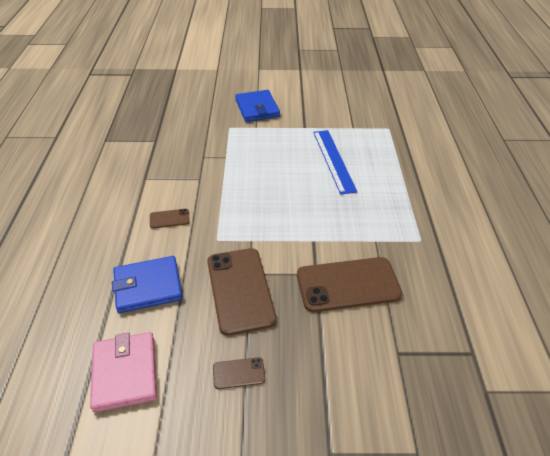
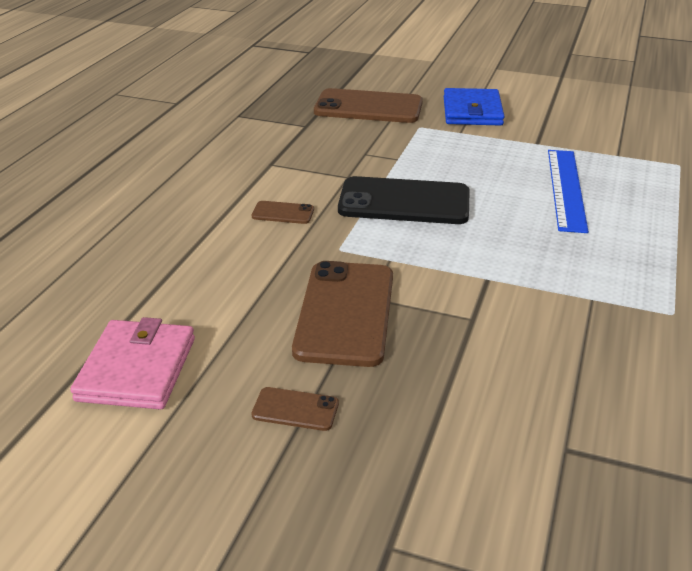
camera: 20 degrees right, 10 degrees down
(148, 286) = (216, 281): blue wallet -> none
(242, 192) = (404, 202): none -> black phone
(348, 284) = (519, 342): brown phone -> brown phone (368, 107)

